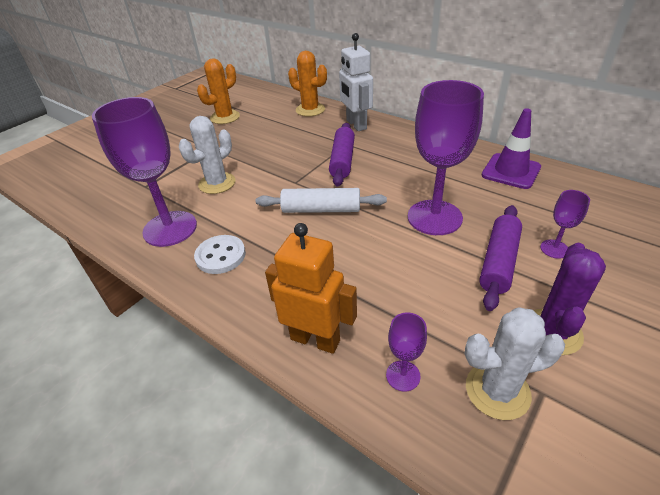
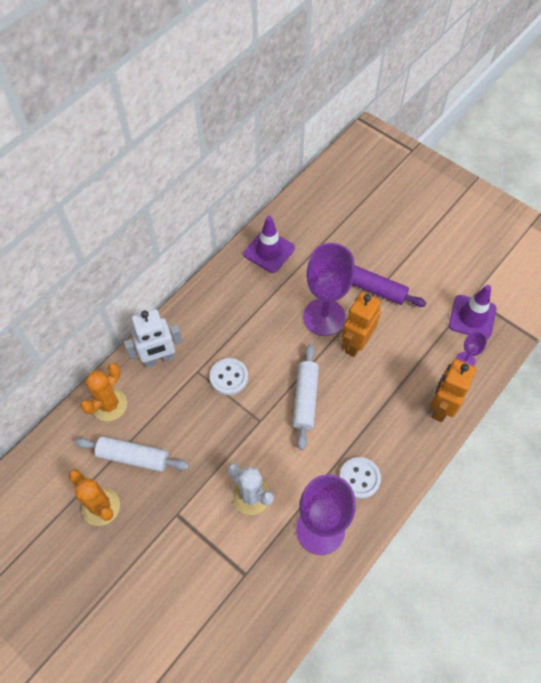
camera: 90 degrees left, 20 degrees up
(263, 124) = (133, 457): none -> white rolling pin
(342, 160) = (229, 377): purple rolling pin -> white button
(403, 246) = (355, 343): none -> orange robot
(497, 391) = (472, 317): white cactus -> purple traffic cone
(551, 332) = (433, 280): purple cactus -> none
(554, 249) = (364, 255): purple goblet -> none

